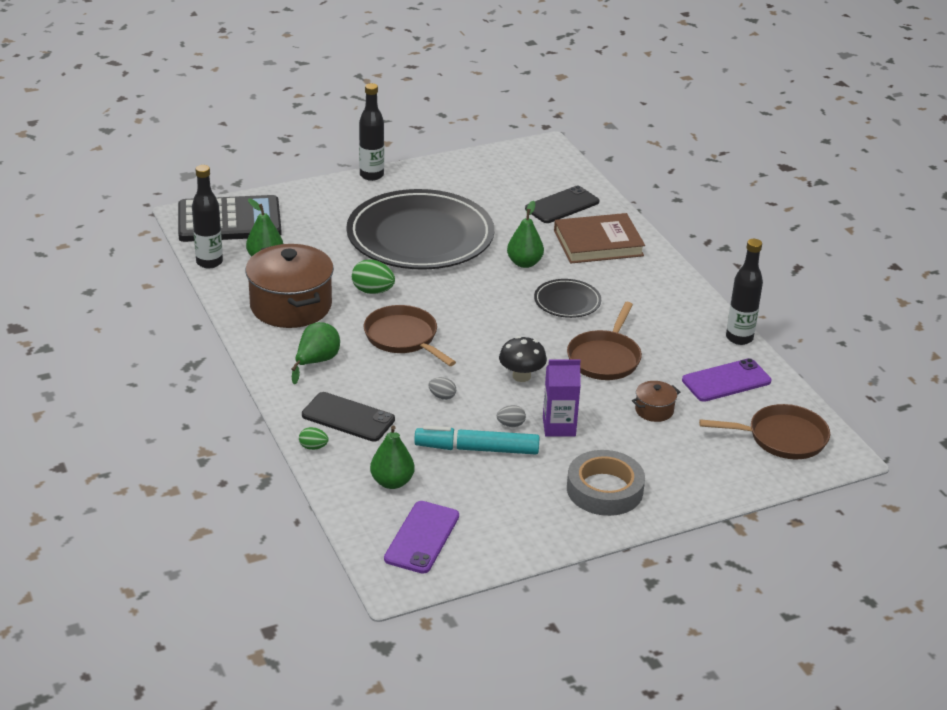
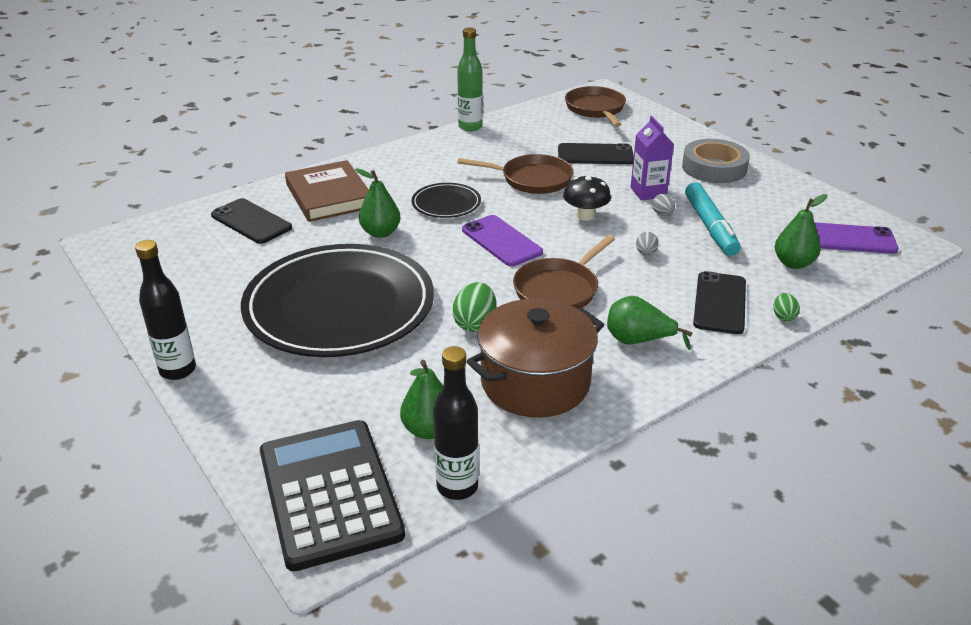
camera: 100 degrees left, 0 degrees up
(654, 410) = (595, 155): brown pot -> black phone
(726, 381) = (535, 130): purple phone -> purple phone (501, 241)
(739, 338) = (470, 127): black bottle -> green bottle

